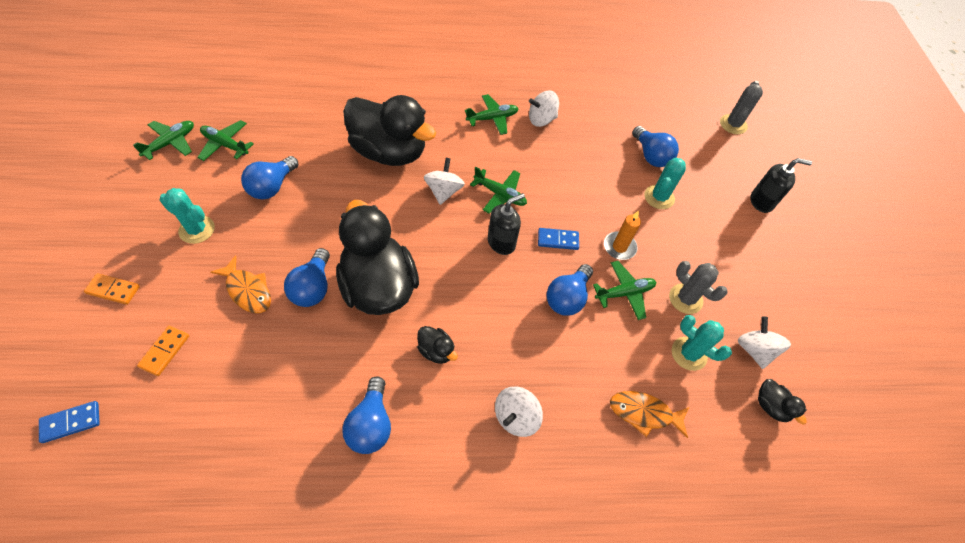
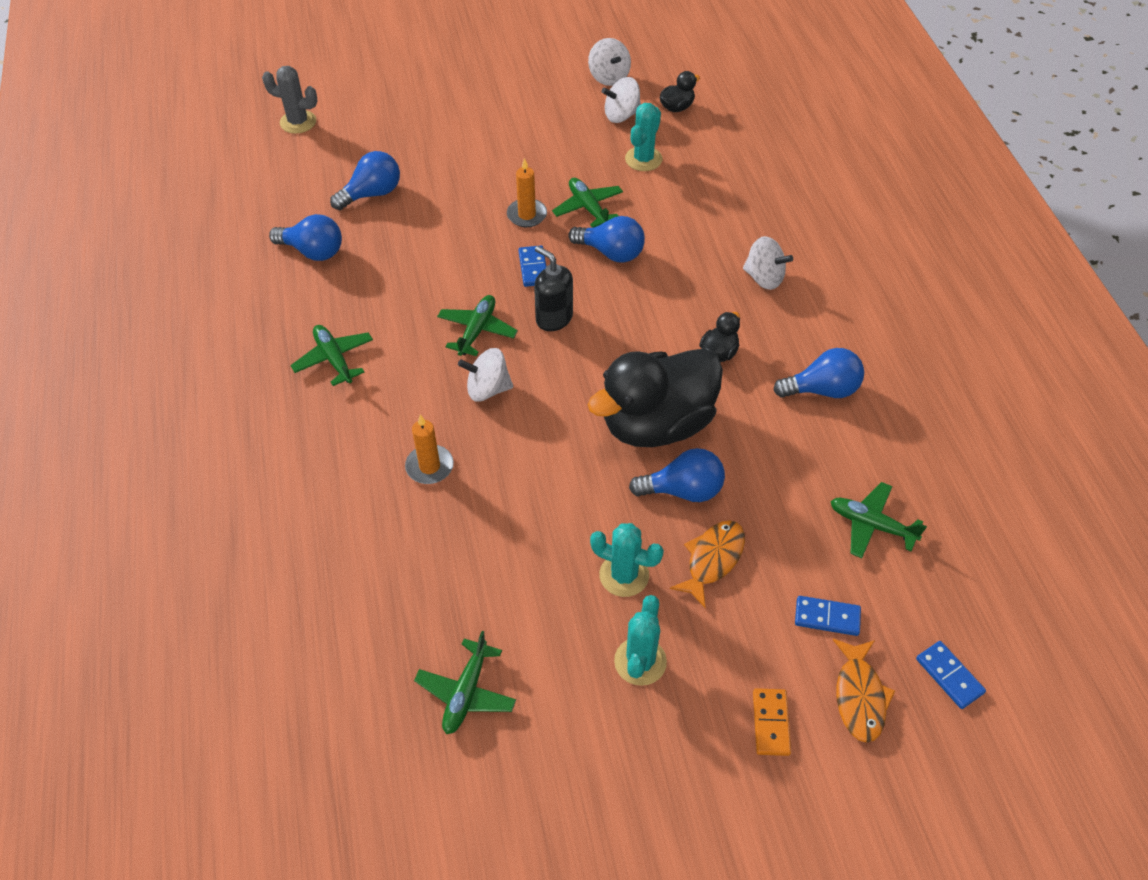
camera: 95 degrees left, 5 degrees down
(164, 351) = (827, 617): orange domino -> blue domino
(170, 143) = (482, 781): green plane -> green plane (871, 525)
(272, 187) = (534, 594): blue light bulb -> blue light bulb (313, 251)
(389, 152) = (429, 466): black duck -> orange candle
(541, 119) = (325, 305): white spinning top -> white spinning top (609, 77)
(644, 413) = (719, 188): orange fish -> orange fish (859, 696)
(659, 197) = (440, 185): turquoise cactus -> turquoise cactus (624, 575)
(685, 299) = (579, 162): grey cactus -> none
(761, 202) = (424, 103): black soap dispenser -> none

